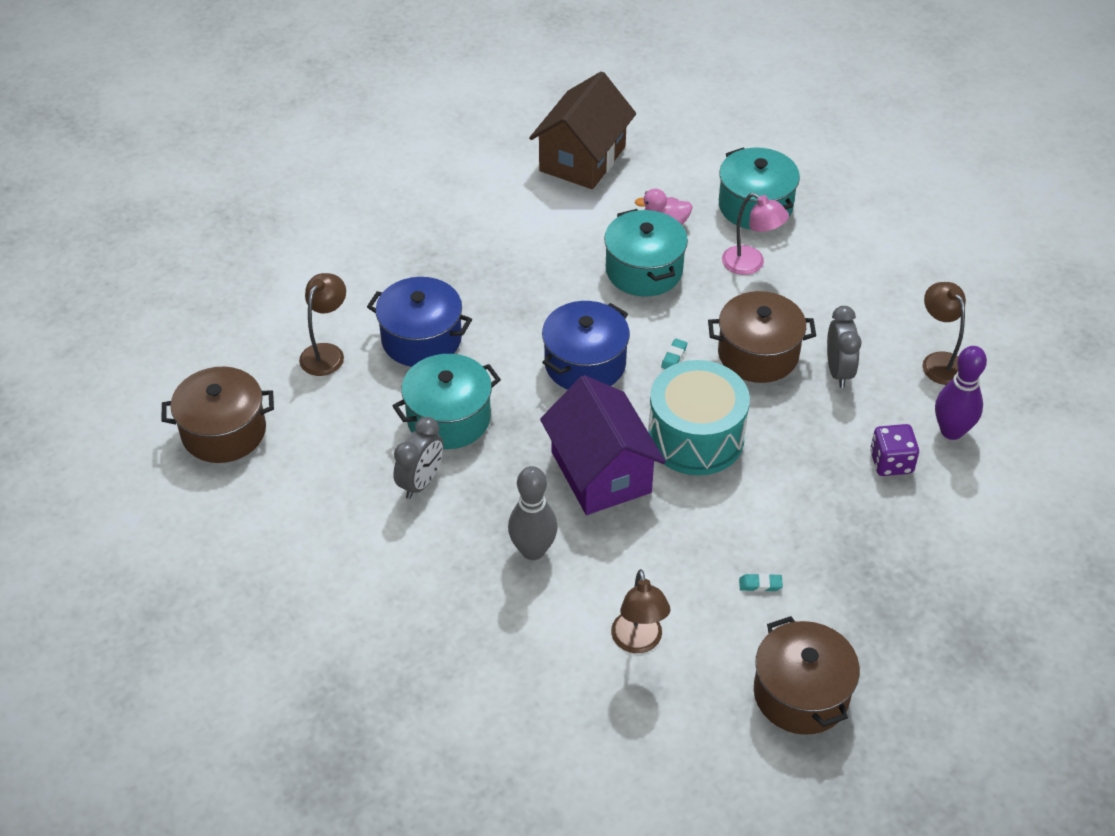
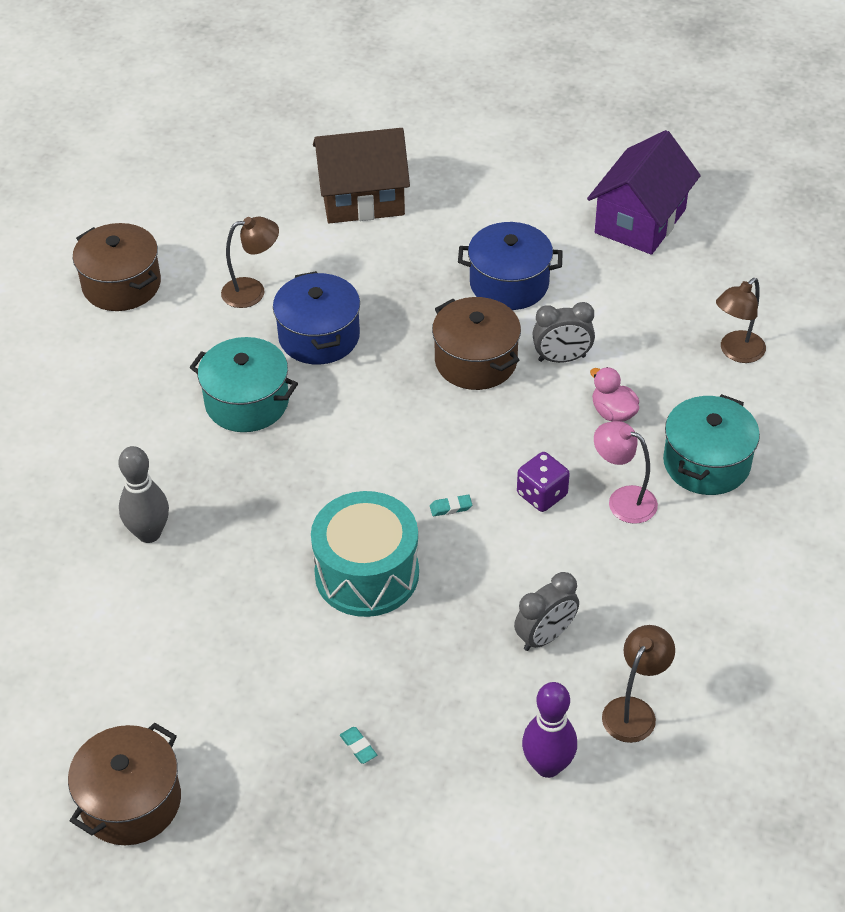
camera: 55 degrees right, 0 degrees up
(421, 482) = (164, 424): grey clock -> grey clock (562, 358)
(582, 159) = (639, 313): brown house -> brown house (362, 199)
(585, 364) = (386, 453): blue pot -> blue pot (509, 284)
(601, 472) = (270, 531): purple house -> purple house (640, 221)
(638, 642) = (104, 655): brown lamp -> brown lamp (736, 352)
(644, 270) = (539, 430): turquoise pot -> none
(750, 264) = (623, 500): pink lamp -> pink lamp turned 120 degrees clockwise
(758, 354) = (511, 565): brown pot -> brown pot (476, 361)
(760, 584) = (232, 709): turquoise eraser -> turquoise eraser (358, 747)
(891, 462) = (462, 736): purple dice -> purple dice (542, 494)

